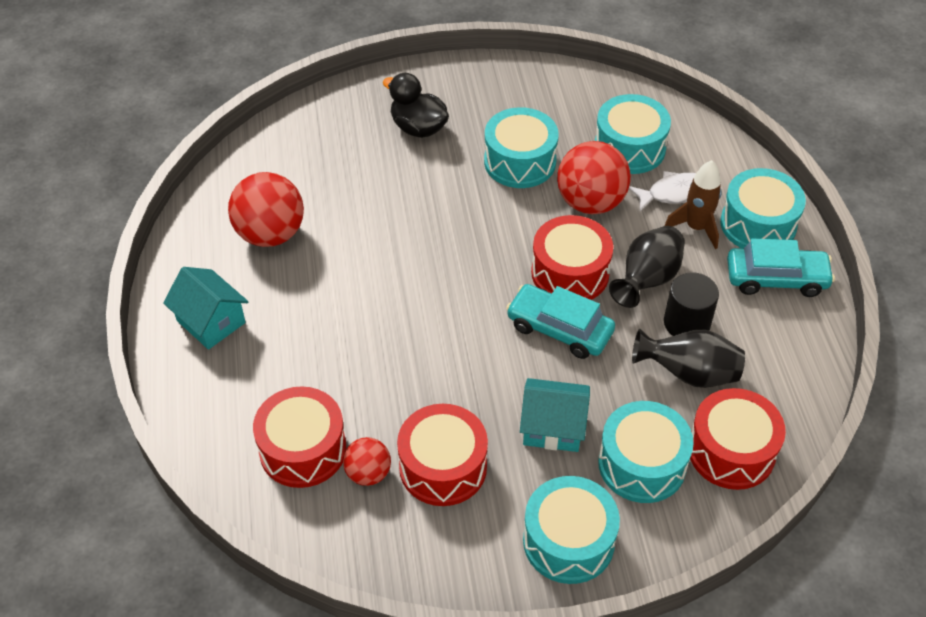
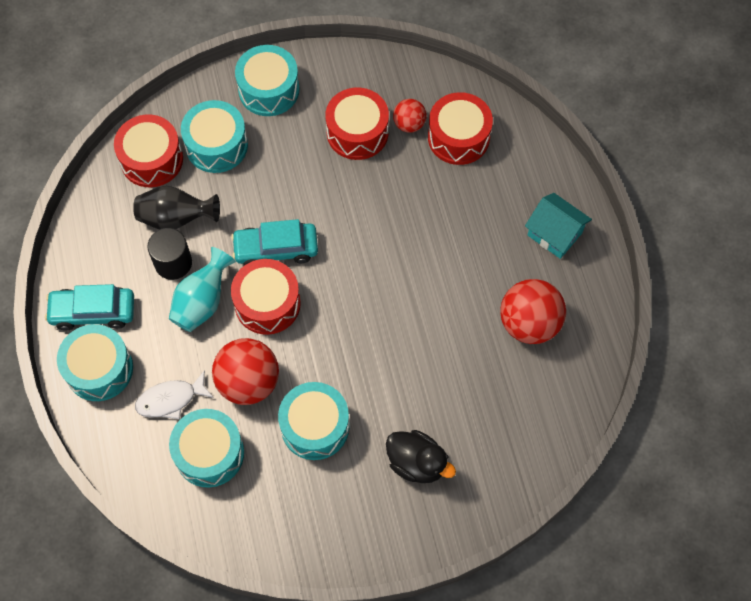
camera: 175 degrees right, 15 degrees up
(553, 427) = (280, 167): turquoise house -> none
(559, 329) = (276, 249): turquoise car -> turquoise car turned 150 degrees clockwise
(647, 280) = (202, 302): black vase -> turquoise vase
(696, 227) = (155, 361): brown rocket -> none

